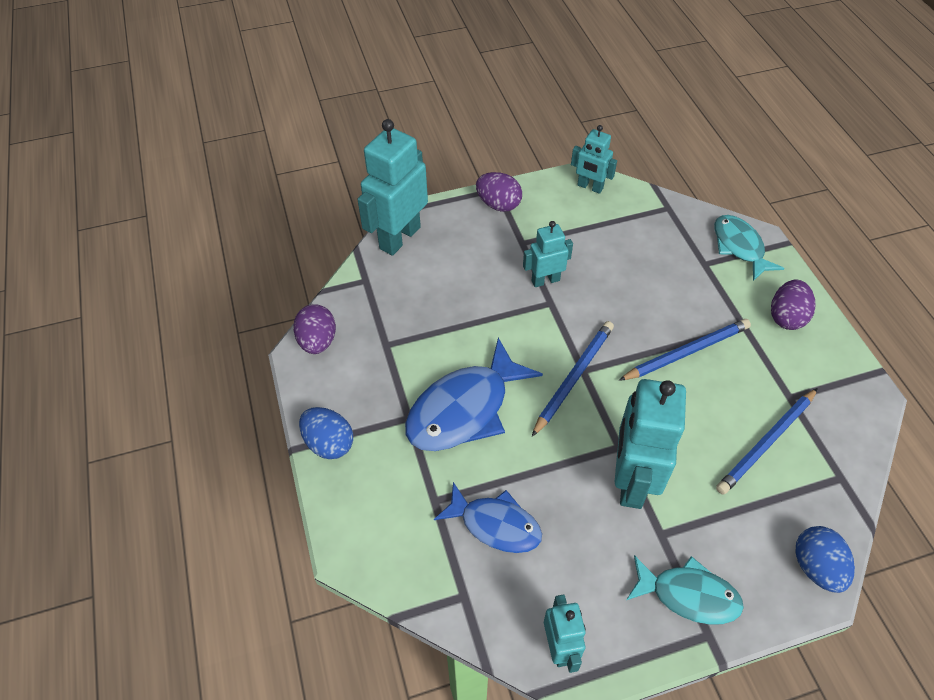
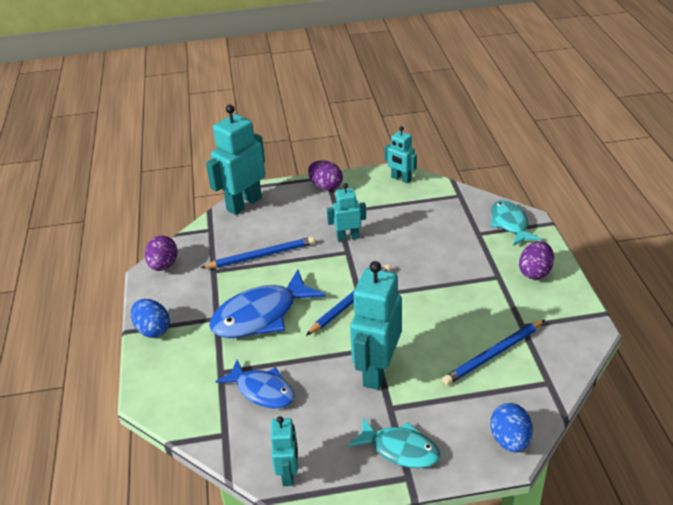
camera: 10 degrees right, 15 degrees down
(686, 352) = (446, 290): blue pencil -> blue pencil (261, 255)

